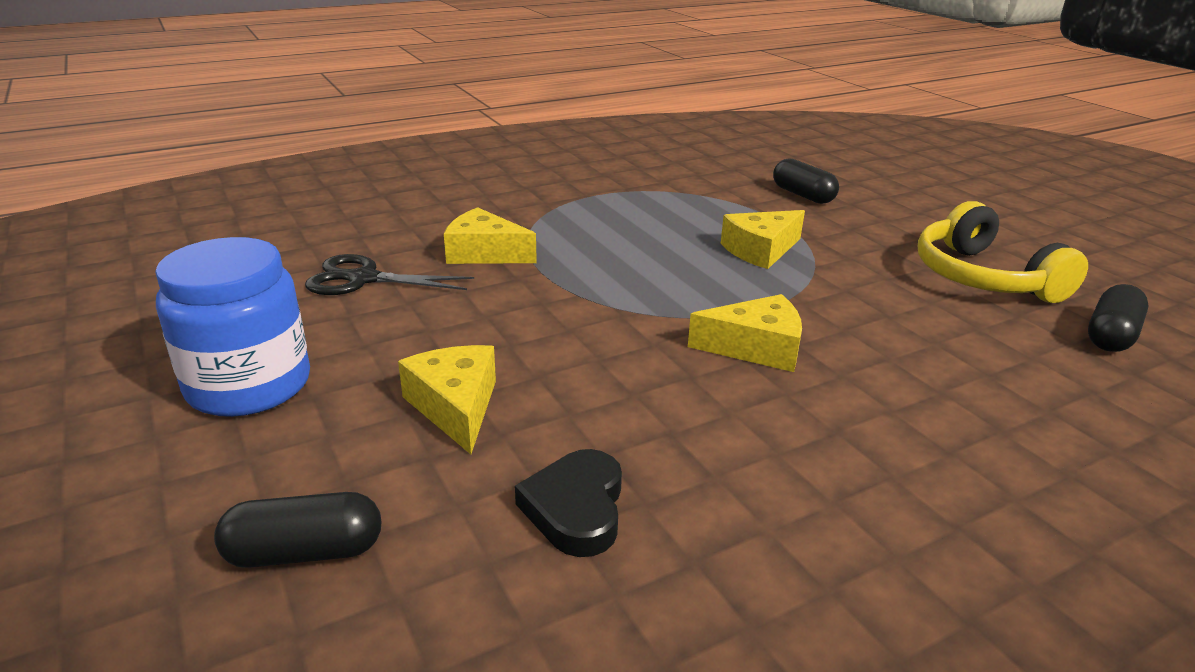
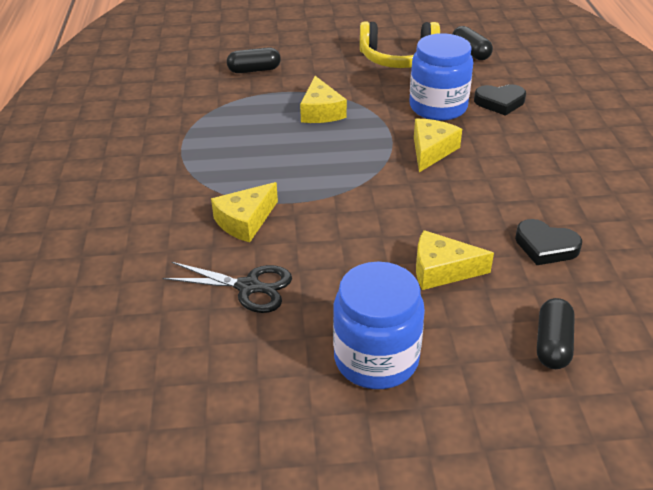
camera: 65 degrees left, 10 degrees up
(363, 279) = (248, 287): black scissors -> black scissors turned 105 degrees counterclockwise
(888, 333) = (438, 107): none -> blue jar
(987, 391) = (500, 102): none -> black heart

